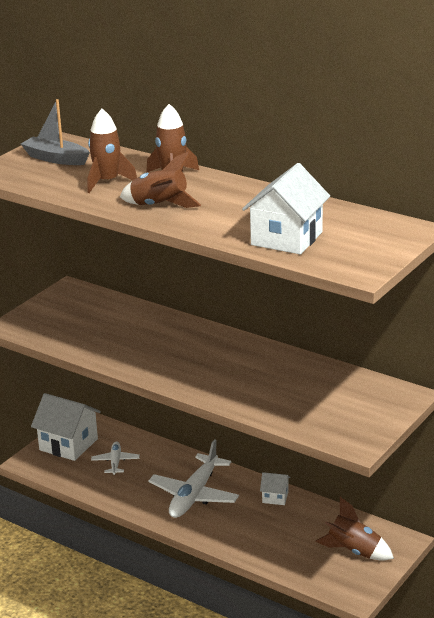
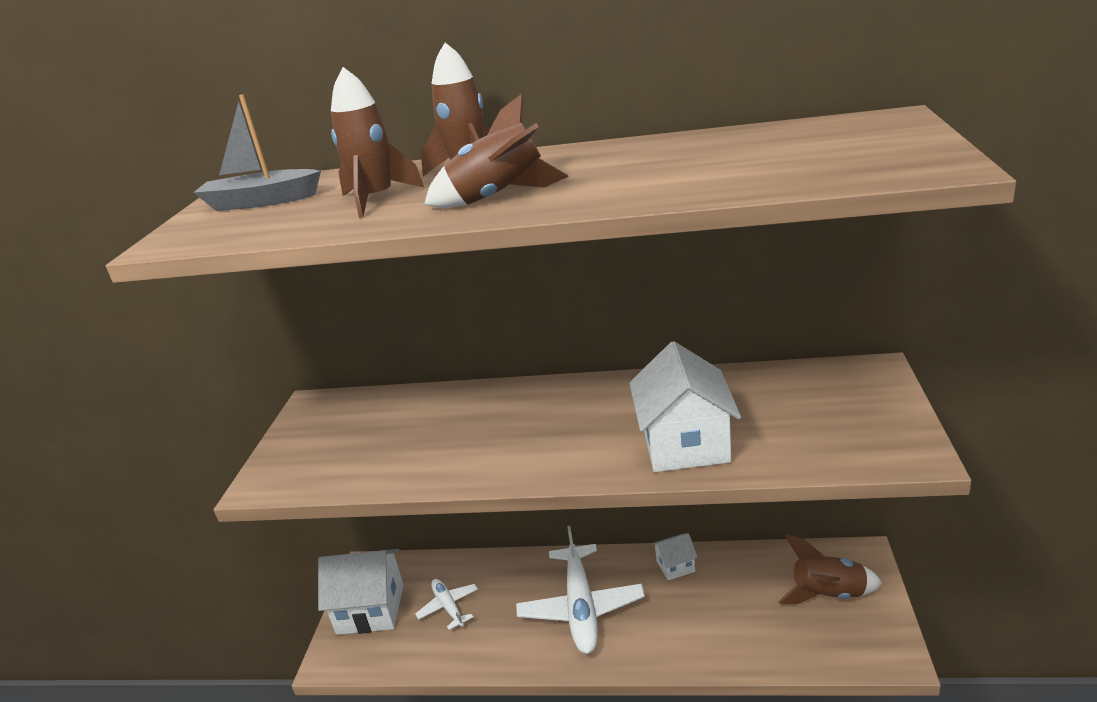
camera: 25 degrees left, 0 degrees up
(286, 238) = (753, 171): white house -> white house (685, 444)

